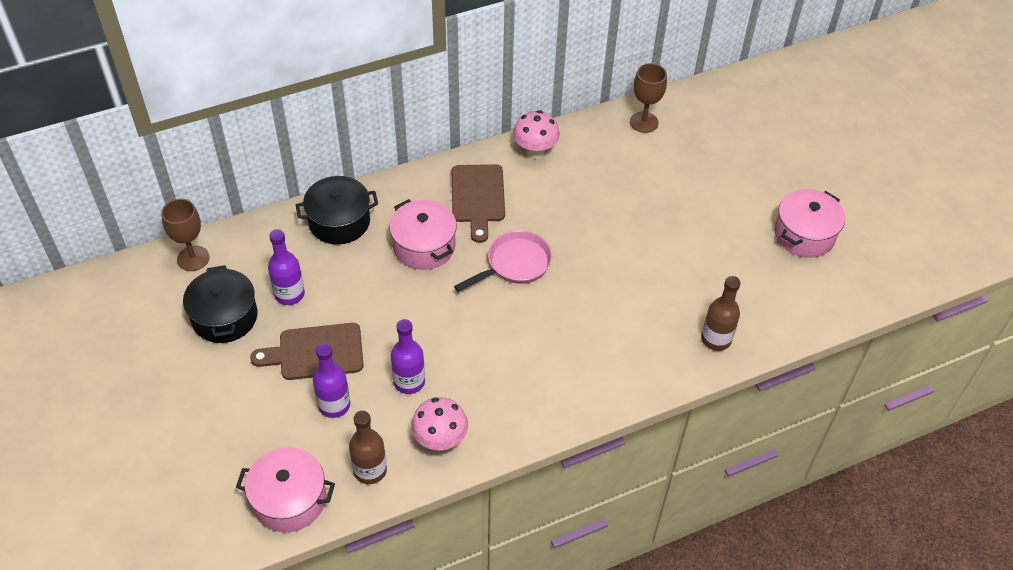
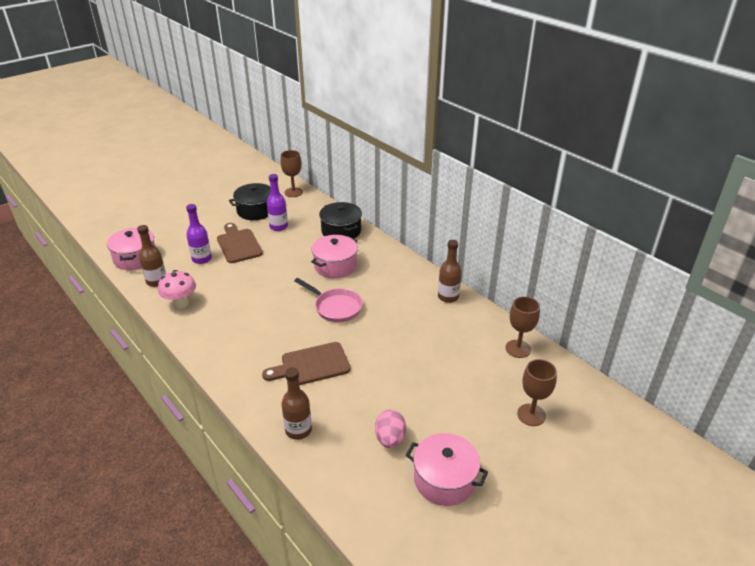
camera: 75 degrees right, 15 degrees down
(409, 382) = (224, 282): purple bottle -> none
(478, 197) = (389, 279): brown cutting board -> brown cutting board (311, 365)
(535, 151) = (448, 297): pink mushroom -> brown bottle
(739, 145) = (531, 415): none -> brown goblet
(745, 263) = (390, 439): none -> pink egg

